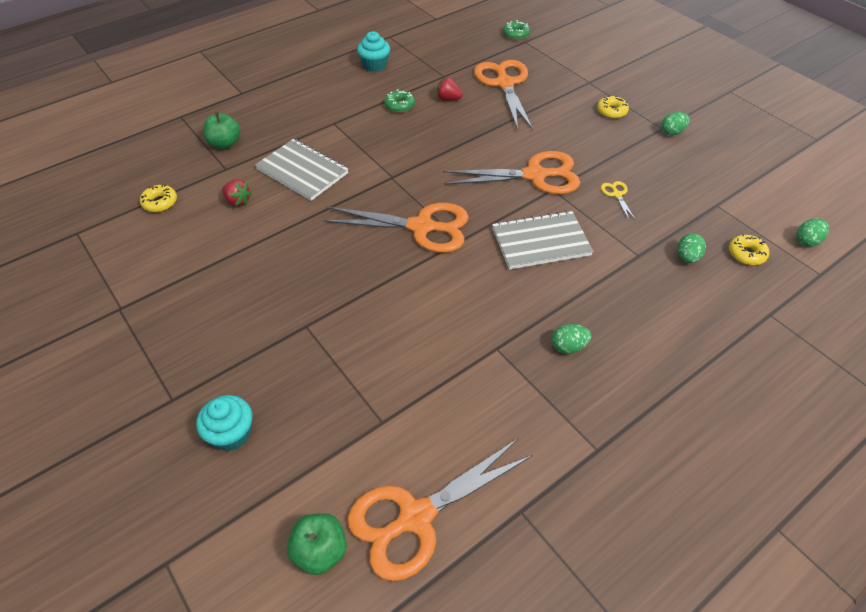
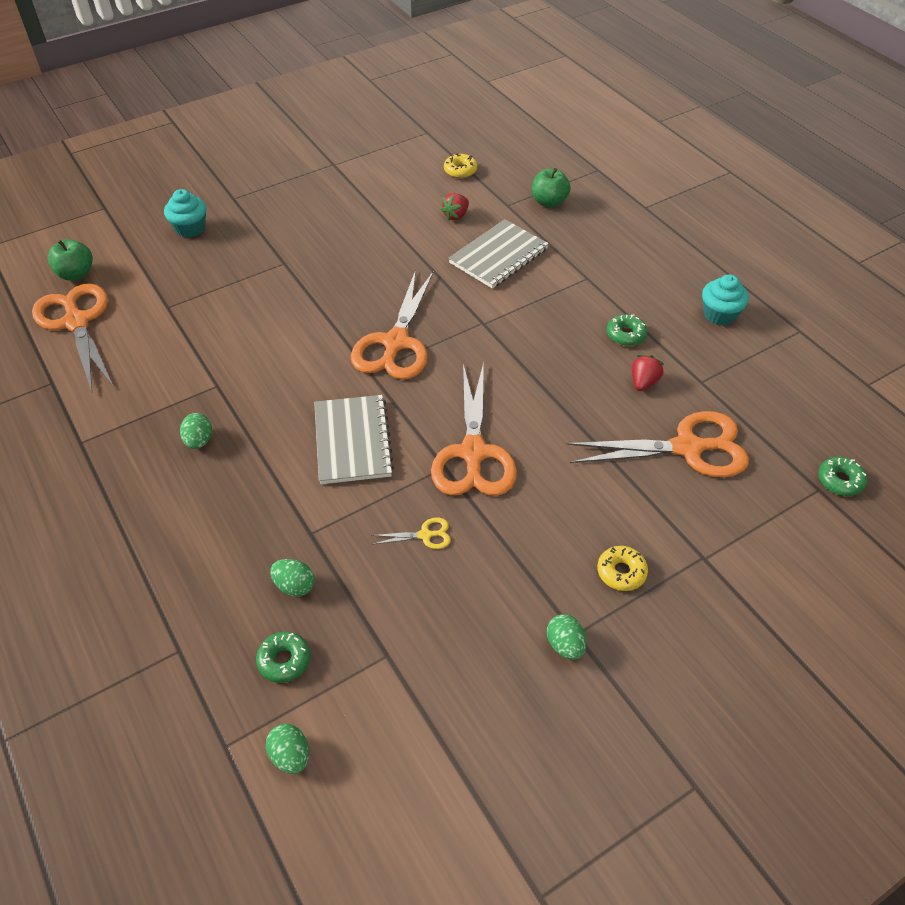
camera: 95 degrees right, 0 degrees up
(746, 254) = (284, 660): yellow donut -> green donut

